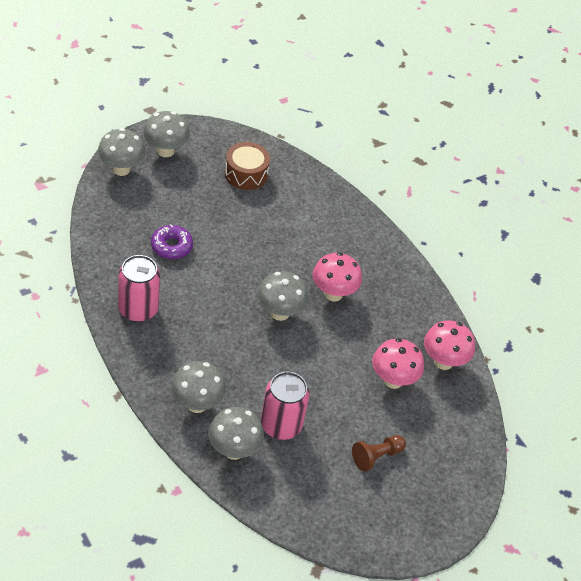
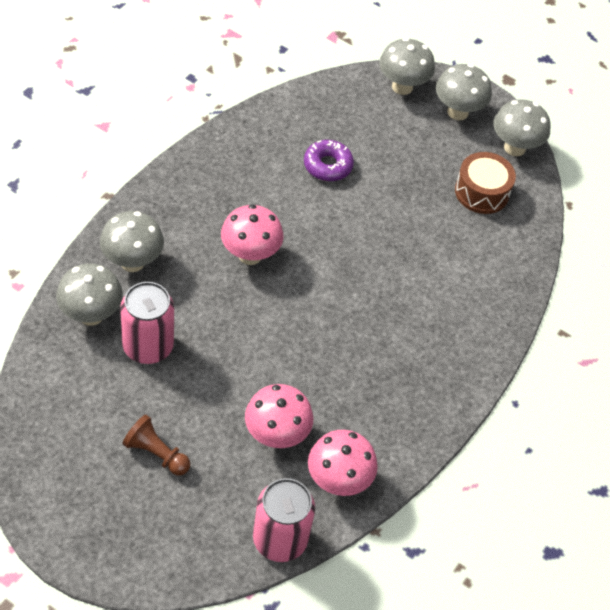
camera: 65 degrees right, 5 degrees up
(138, 309) = (224, 169): pink can -> pink can (280, 539)
(279, 313) = (302, 292): grey mushroom -> grey mushroom (514, 148)
(333, 294) = (365, 334): pink mushroom -> pink mushroom (250, 255)

